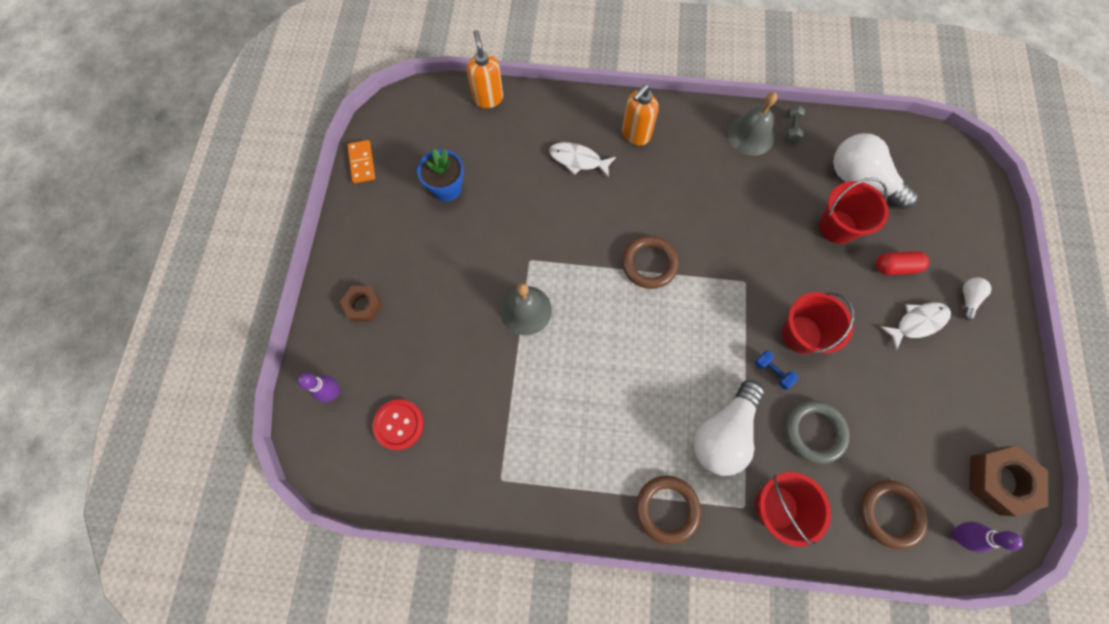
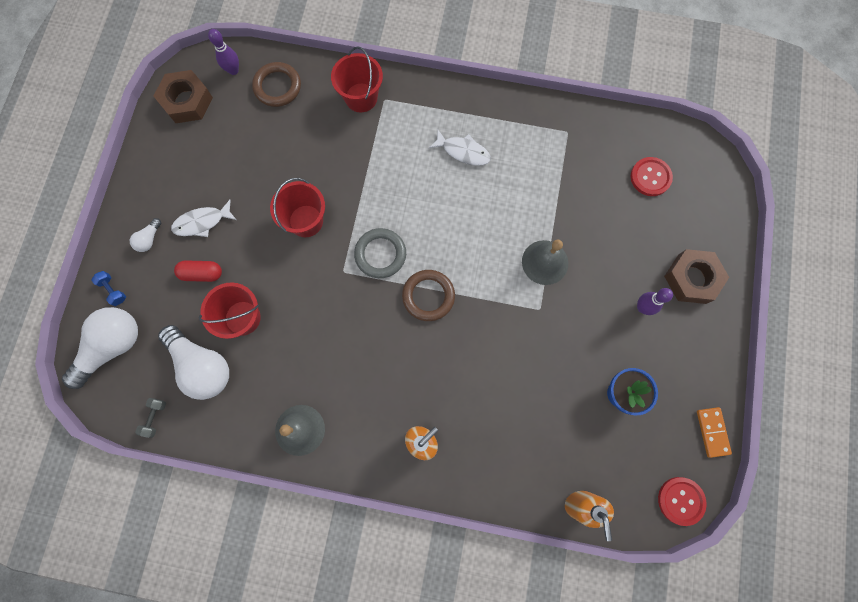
camera: 175 degrees left, 5 degrees up
(333, 392) = (708, 206): purple bowling pin -> purple bowling pin (642, 307)
(363, 305) = (692, 279): brown nut -> brown nut, size x1.60
(398, 108) = (681, 500): none -> red button
(578, 160) = (486, 415): white fish -> white fish (463, 151)
(667, 509) = (442, 103): brown ring -> none
(724, 433) = (389, 150): white light bulb -> white light bulb (112, 347)
(772, 371) = (338, 192): blue dumbbell -> blue dumbbell (113, 290)
(791, 129) = (255, 434): grey dumbbell -> grey dumbbell (155, 417)
(814, 432) = (317, 145): grey ring -> grey ring (380, 254)

